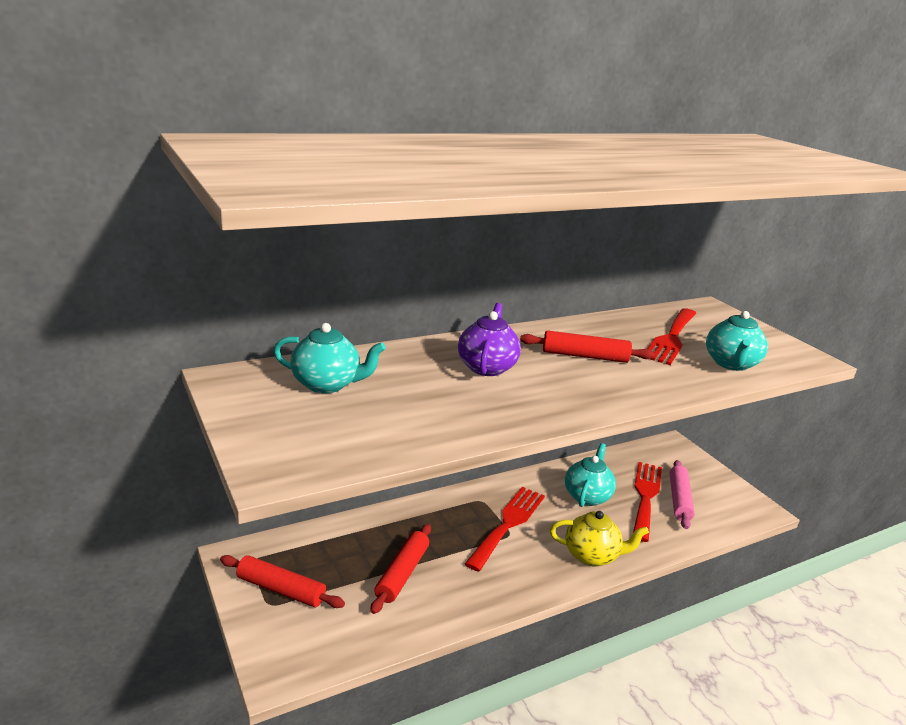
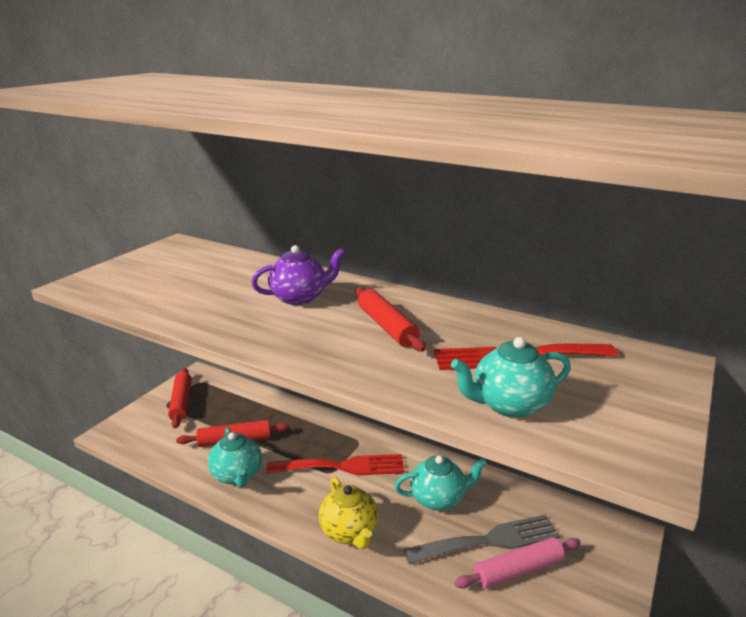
camera: 60 degrees right, 0 degrees up
(327, 384) = (201, 264): turquoise teapot -> turquoise teapot (237, 475)
(645, 496) = (489, 540): red fork -> grey fork

